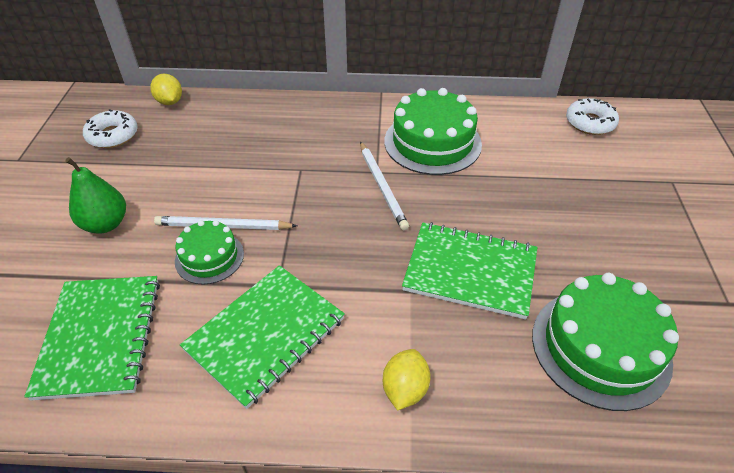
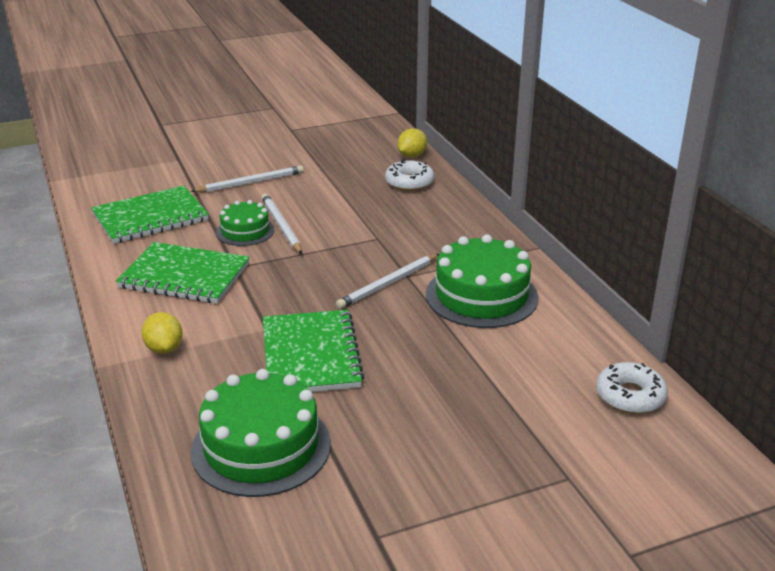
camera: 65 degrees right, 15 degrees down
(105, 224) = (251, 182): green pear -> white pencil
(113, 135) = (347, 150): white donut -> white donut (409, 182)
(405, 389) = (164, 348): yellow lemon -> yellow lemon turned 75 degrees clockwise

